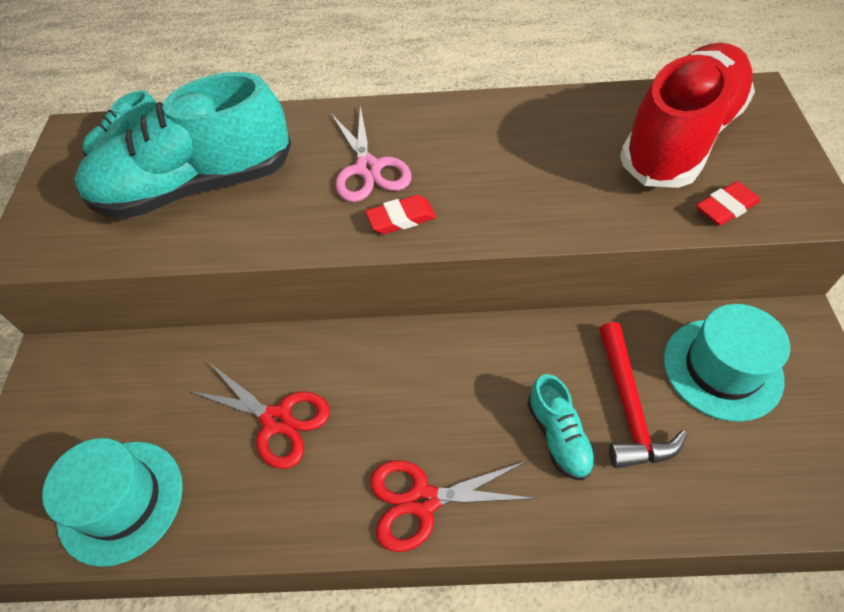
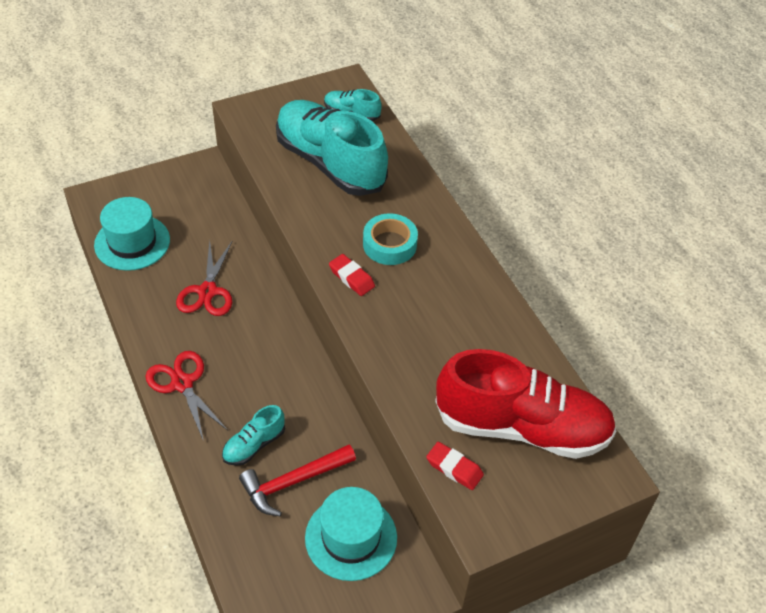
camera: 60 degrees right, 5 degrees down
(368, 169) = (389, 244): pink scissors -> turquoise tape

